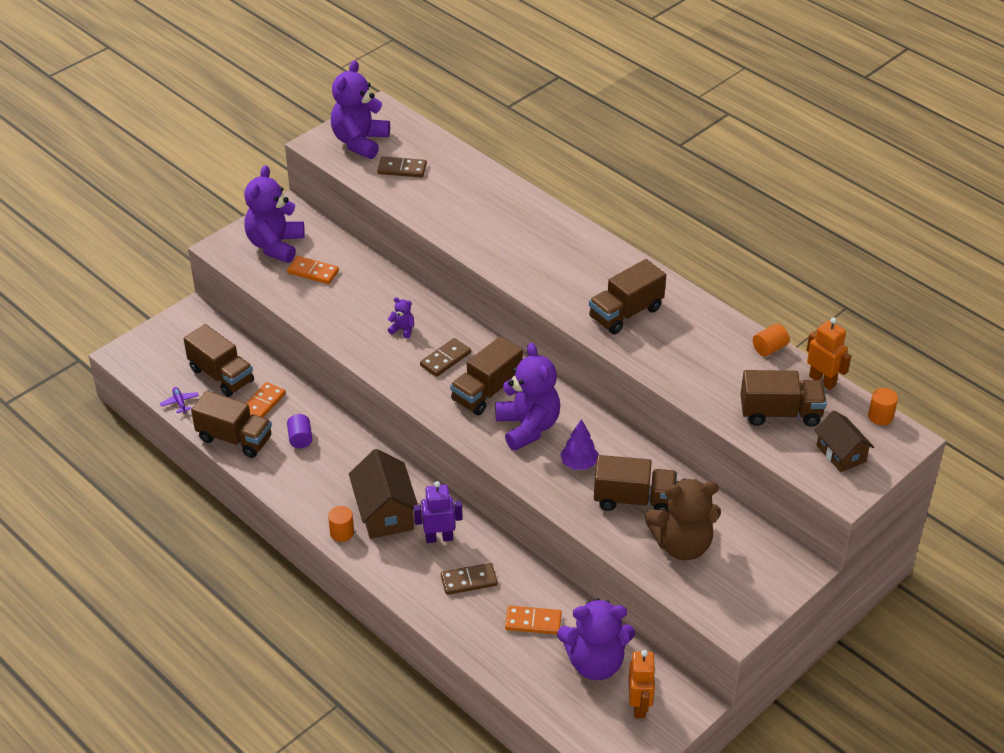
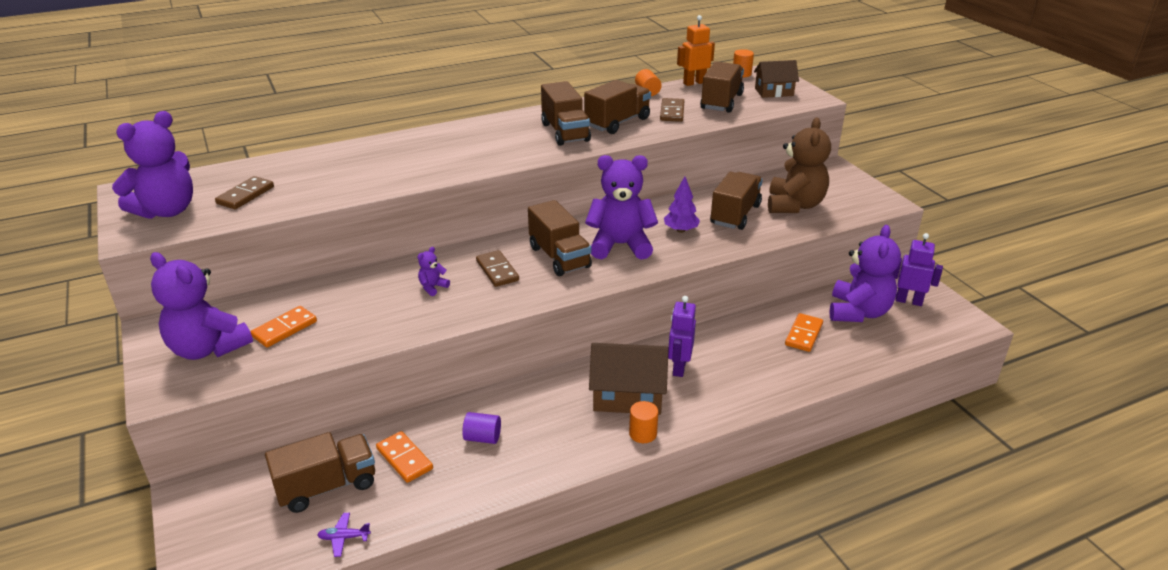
camera: 70 degrees left, 10 degrees down
(234, 439) = (445, 495): brown truck -> brown truck (617, 122)
(360, 142) = (167, 211): purple teddy bear -> purple teddy bear turned 90 degrees counterclockwise
(469, 581) = (742, 361): brown domino -> brown domino (672, 112)
(639, 706) = (908, 301): orange robot -> purple robot

